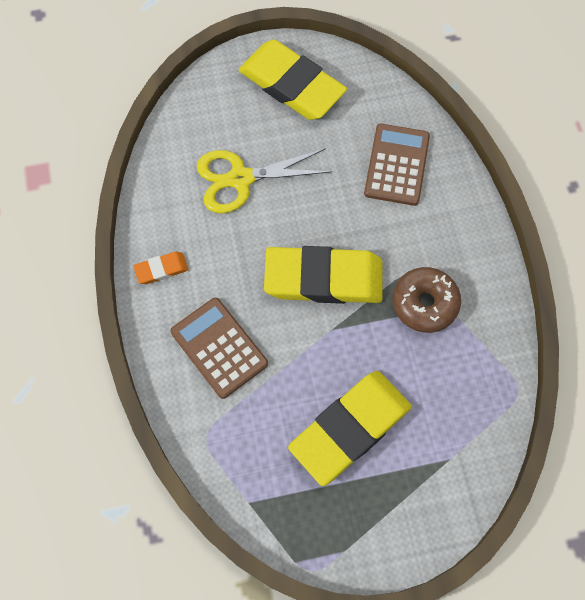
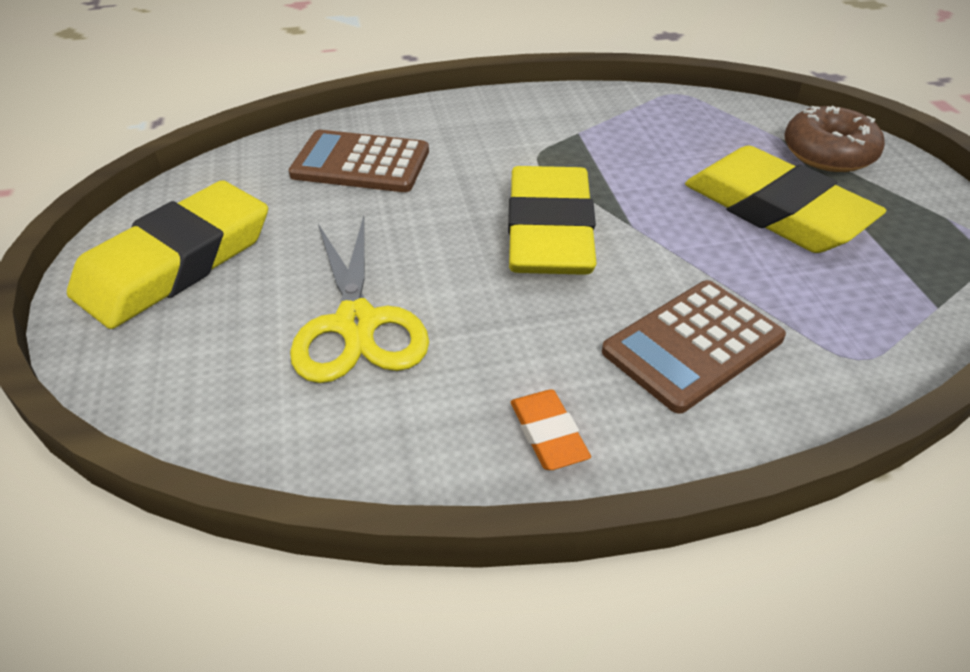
camera: 90 degrees left, 25 degrees down
(424, 303) = (577, 148): brown donut -> brown donut (828, 153)

